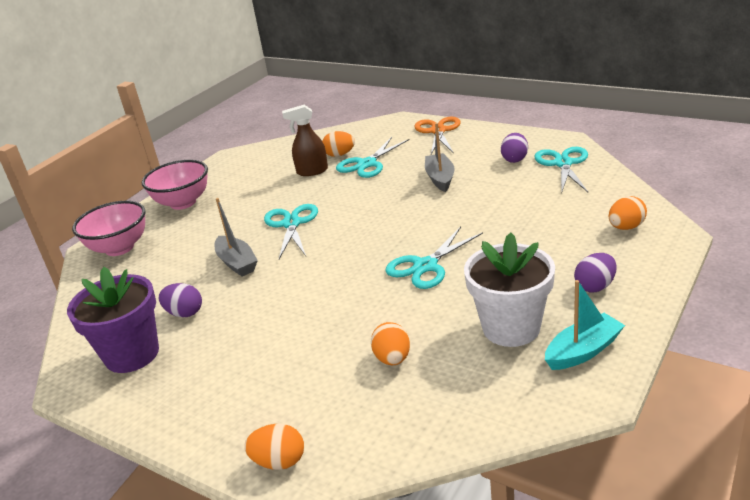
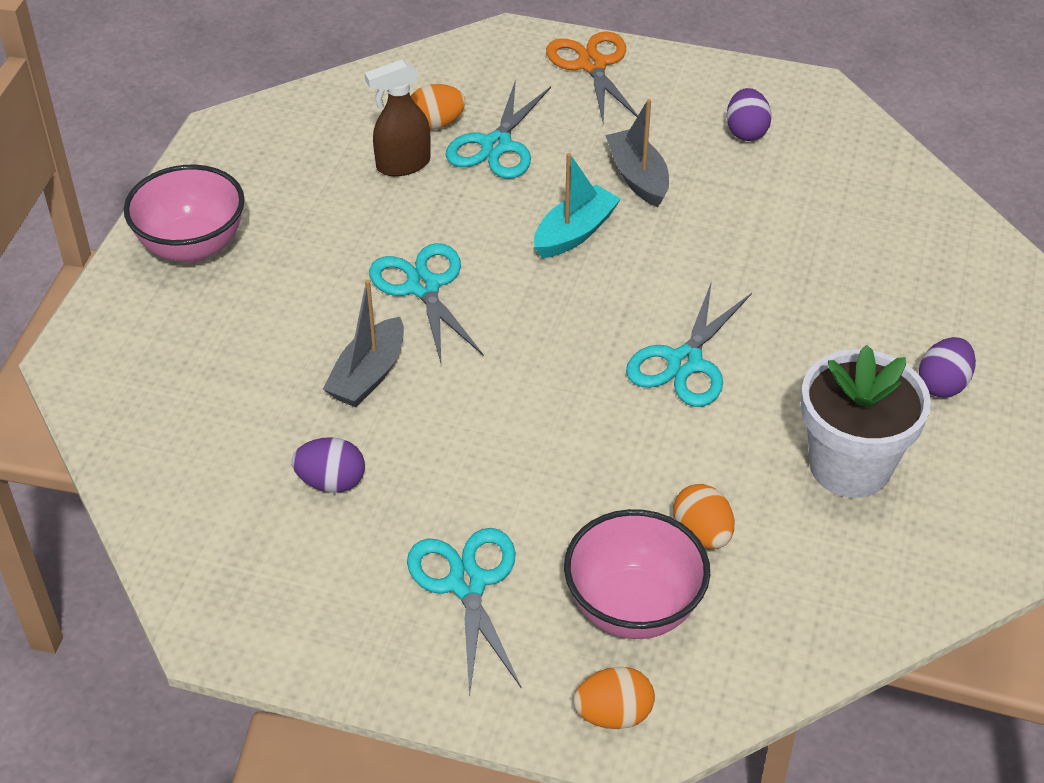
camera: 20 degrees left, 15 degrees up
(119, 248) = (129, 355): pink bowl -> pink bowl (633, 608)
(132, 354) = (286, 567): purple flower pot -> none
(237, 263) = (368, 375): grey boat -> grey boat turned 75 degrees clockwise
(563, 164) = (827, 141): turquoise scissors -> turquoise scissors (467, 584)
(583, 351) = (957, 495): turquoise boat -> turquoise boat (575, 233)
(626, 227) = (956, 271): orange egg -> none

